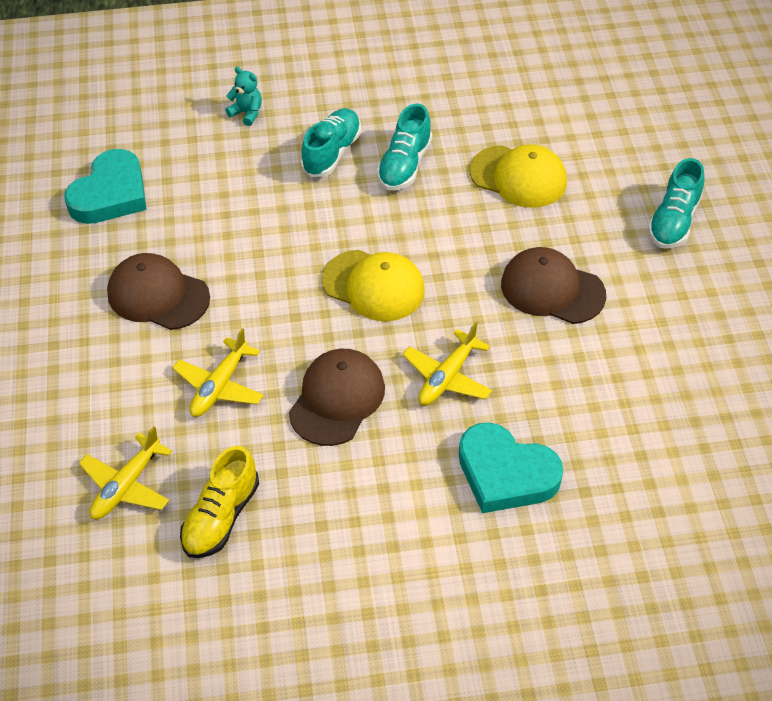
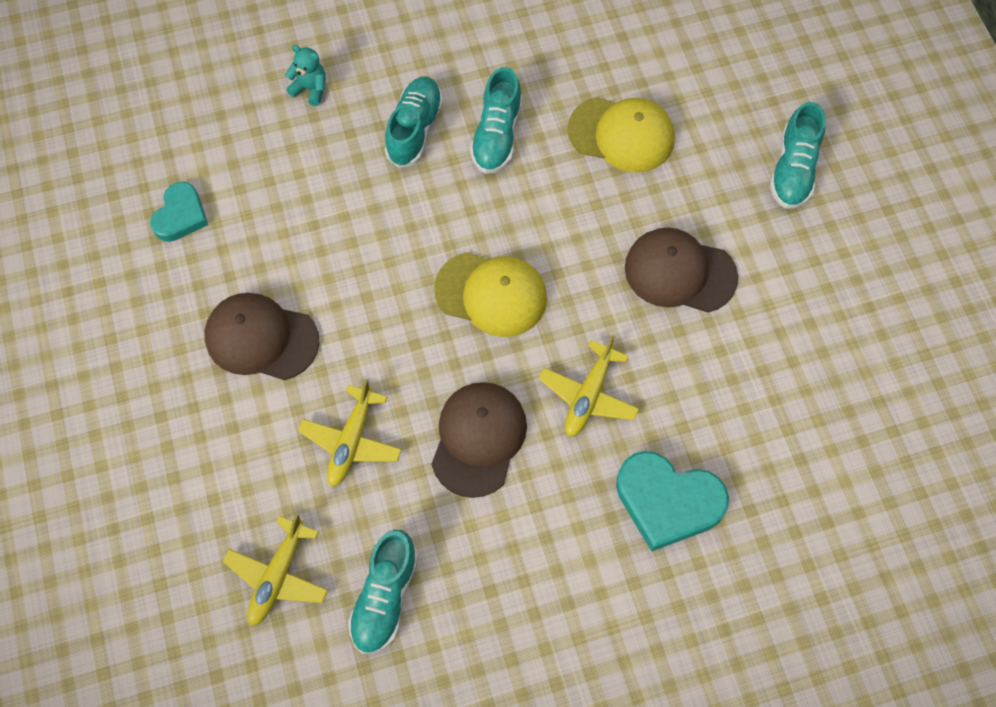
camera: 10 degrees left, 15 degrees up
(110, 194) = (180, 215): turquoise heart -> turquoise heart, size x0.62
(221, 517) = (385, 597): yellow shoe -> turquoise shoe

